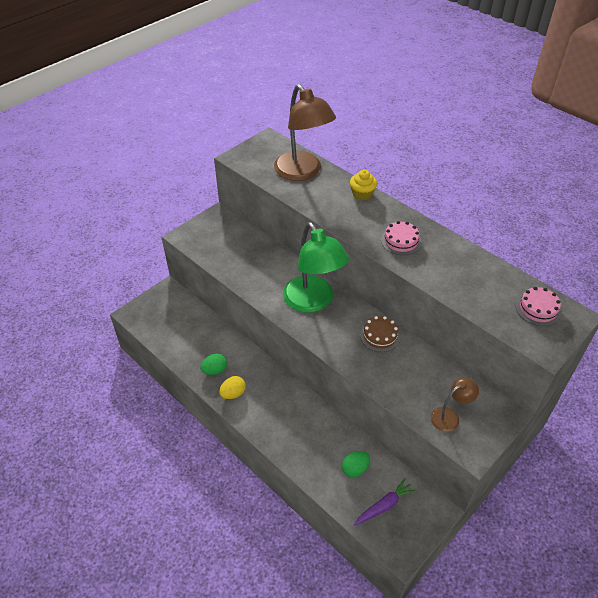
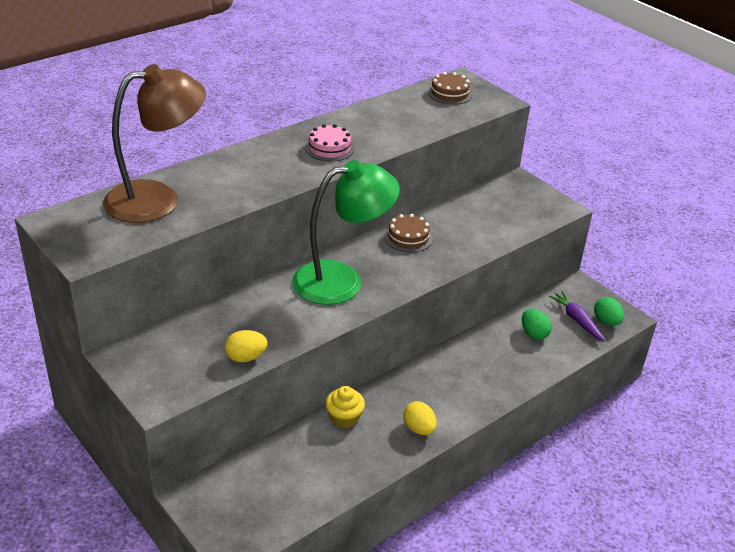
camera: 85 degrees left, 10 degrees down
(215, 370) = (375, 446): green egg -> green egg (606, 321)
(224, 266) = (246, 357): none -> yellow egg
(362, 194) = (229, 160): yellow cupcake -> yellow cupcake (344, 418)
(449, 416) = (522, 212): brown lamp -> none
(538, 309) = (449, 93): pink cake -> brown cake

